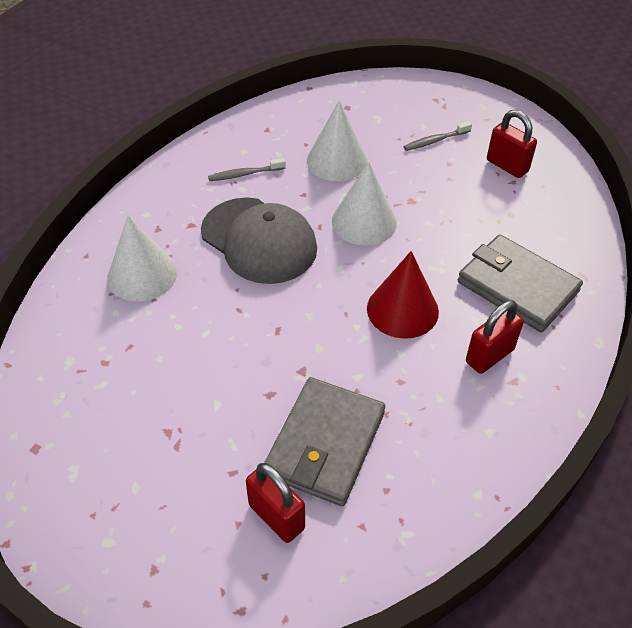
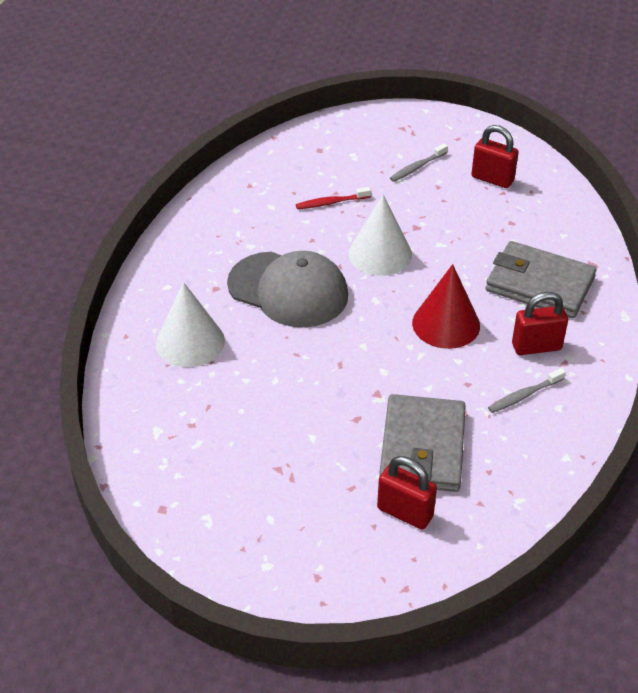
camera: 15 degrees left, 5 degrees down
(244, 174) = (247, 231): grey toothbrush -> grey toothbrush (524, 395)
(337, 160) = (331, 202): white cone -> red toothbrush
(489, 356) = (536, 347): red padlock -> red padlock turned 45 degrees clockwise

